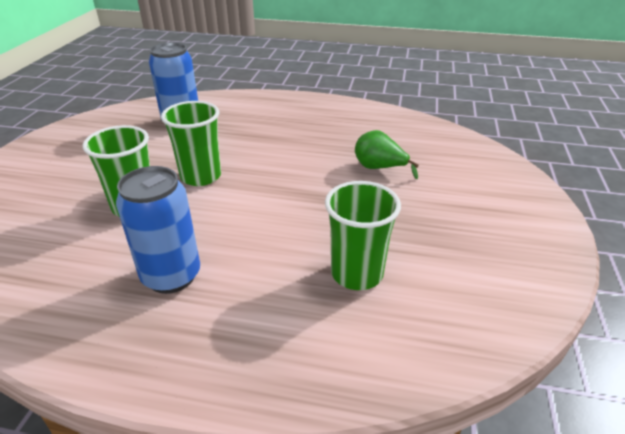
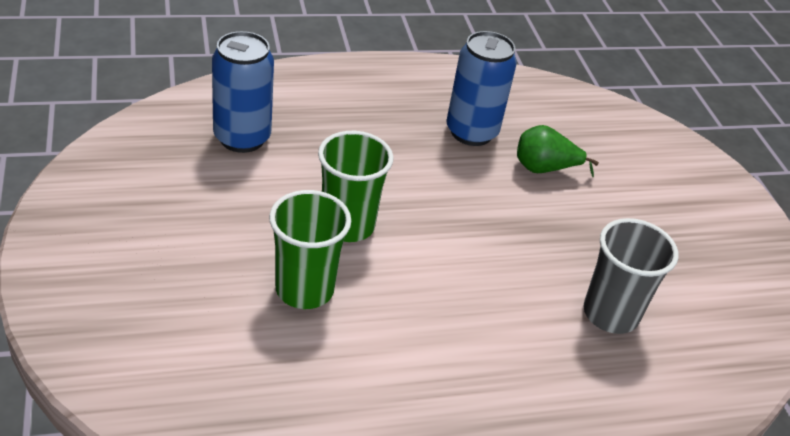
camera: 30 degrees left, 5 degrees up
(171, 276) = (430, 369): blue can -> blue can (471, 132)
(357, 273) = (610, 314): green cup -> grey cup

